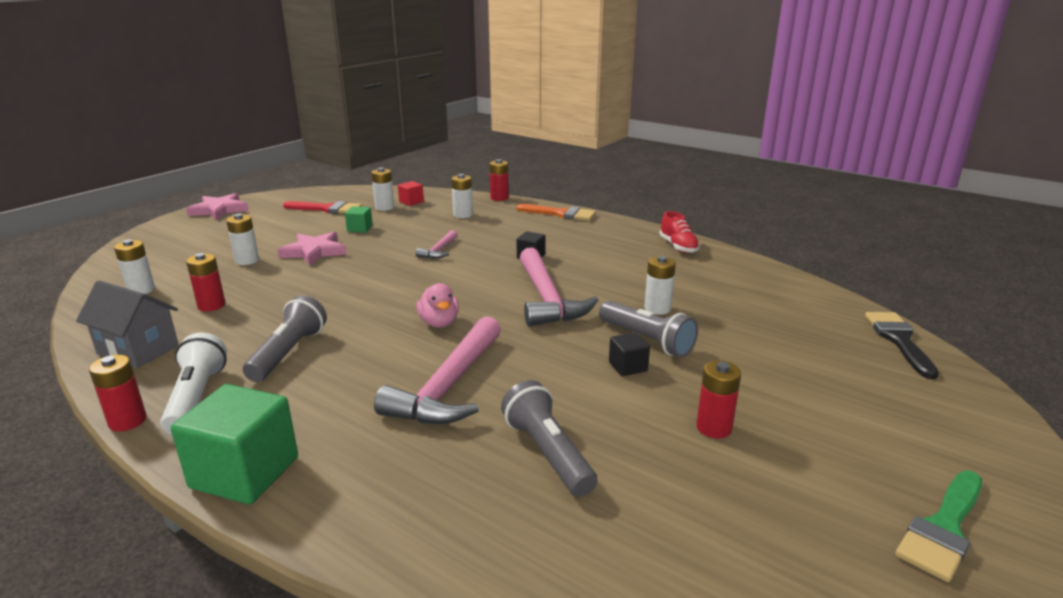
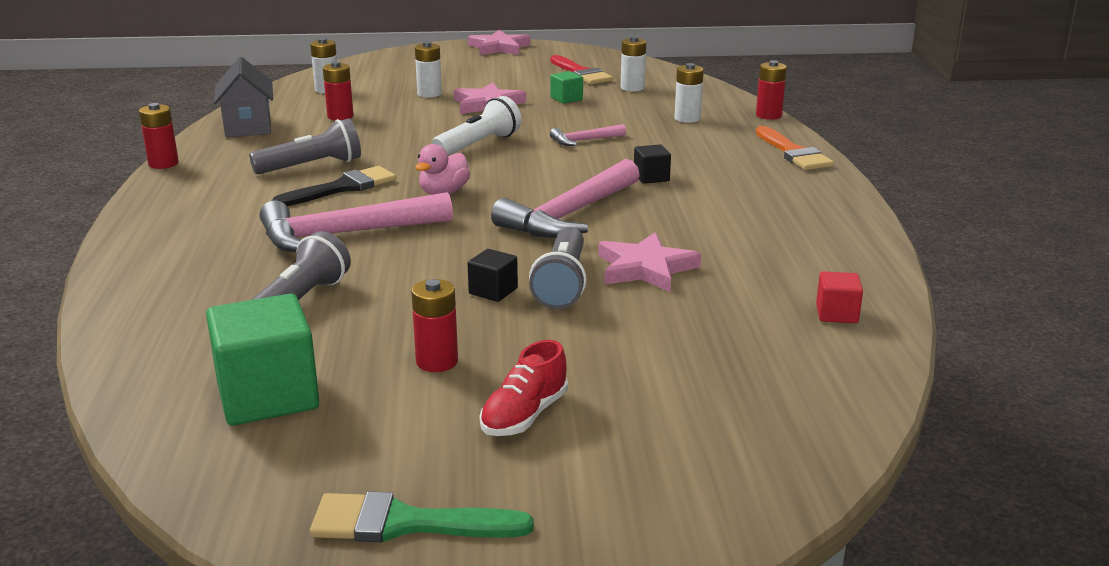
camera: 50 degrees right, 0 degrees up
(196, 398) = (214, 168): white flashlight -> white flashlight (478, 145)
(245, 472) = (149, 218): green cube -> green cube (268, 396)
(411, 202) = (669, 91): red cube -> red cube (836, 314)
(657, 308) = (645, 268): white battery -> pink star
(678, 246) = (838, 232): red shoe -> red shoe (524, 415)
(899, 340) = (826, 425): black brush -> black brush (342, 188)

